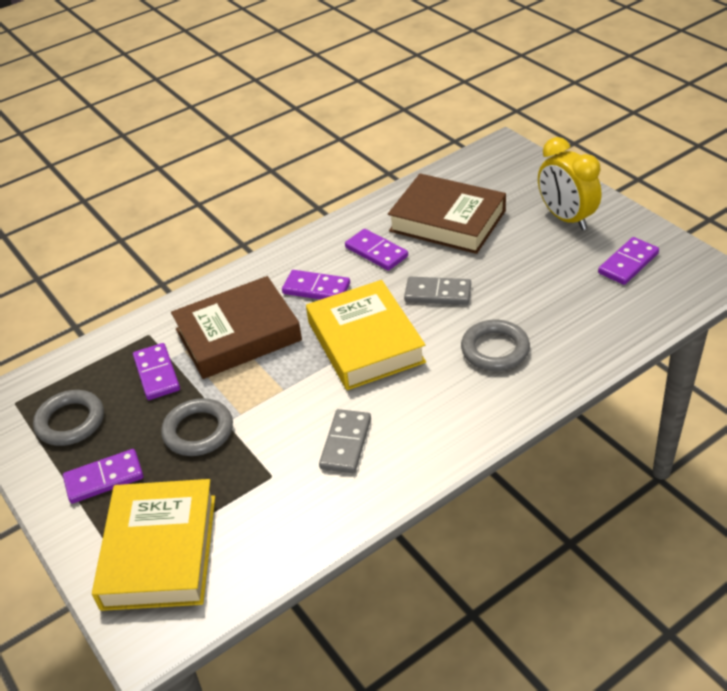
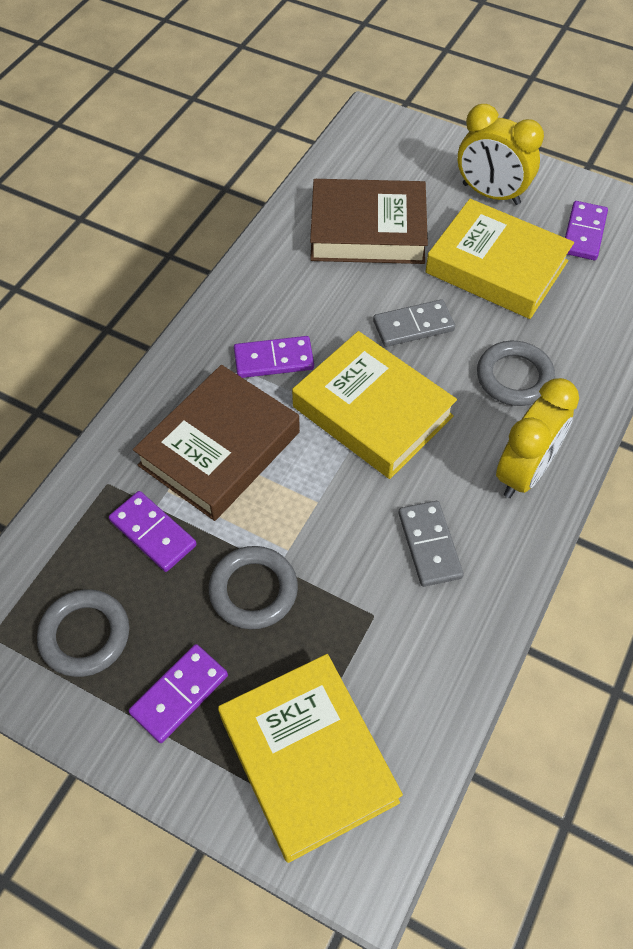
camera: 30 degrees left, 15 degrees up
(376, 252) = (313, 292): purple domino -> none
(456, 417) = (524, 472): none -> yellow clock
(535, 270) = (496, 267): none -> yellow book

